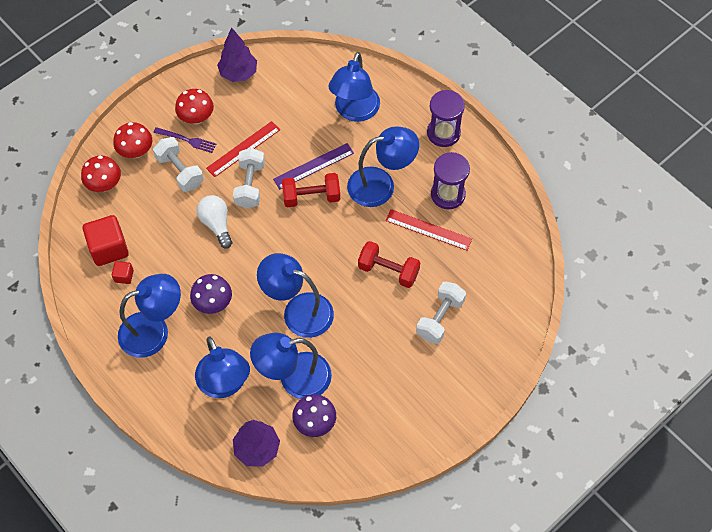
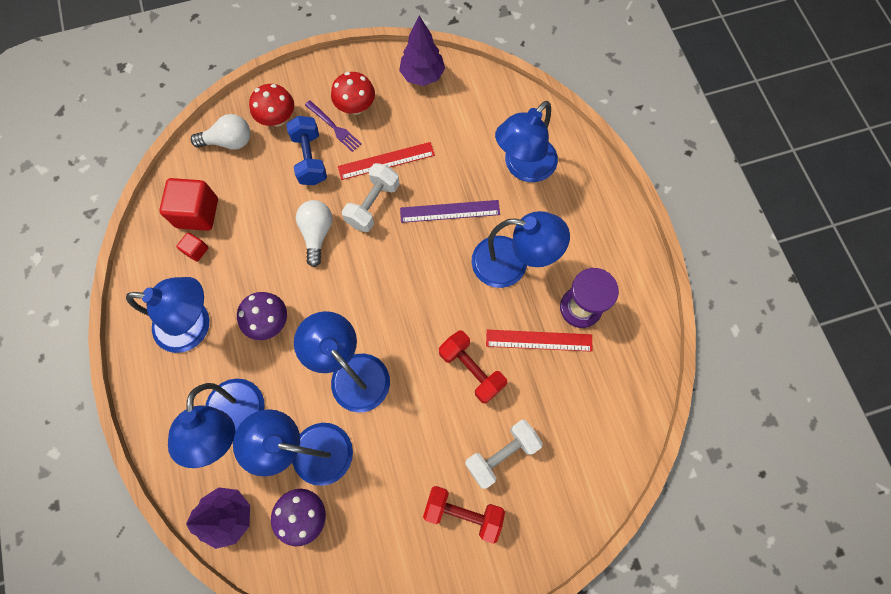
camera: 25 degrees right, 10 degrees up
(104, 185) = (229, 141): red mushroom -> white light bulb
(180, 171) = (310, 159): white dumbbell -> blue dumbbell
(311, 197) = (430, 246): red dumbbell -> red dumbbell (463, 512)
(428, 230) = (539, 340): red ruler -> red ruler turned 45 degrees counterclockwise
(443, 133) = (609, 233): purple hourglass -> none

